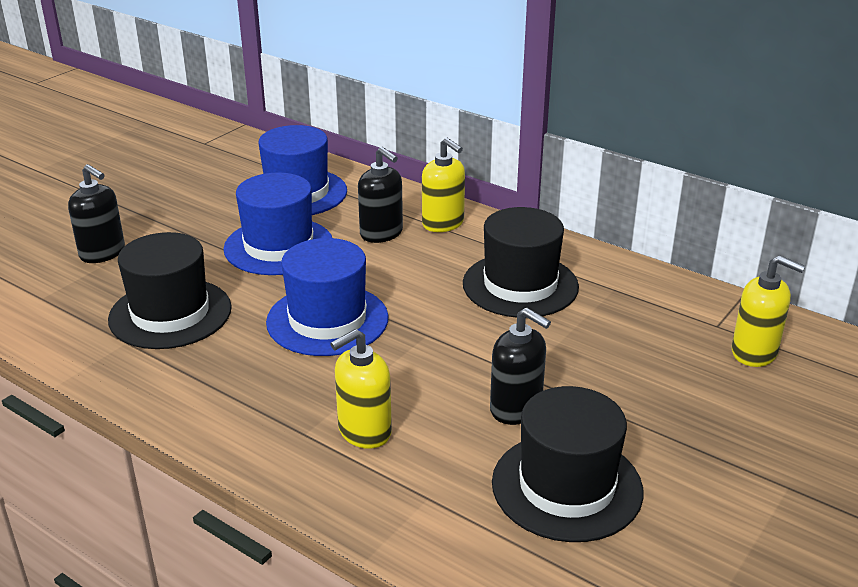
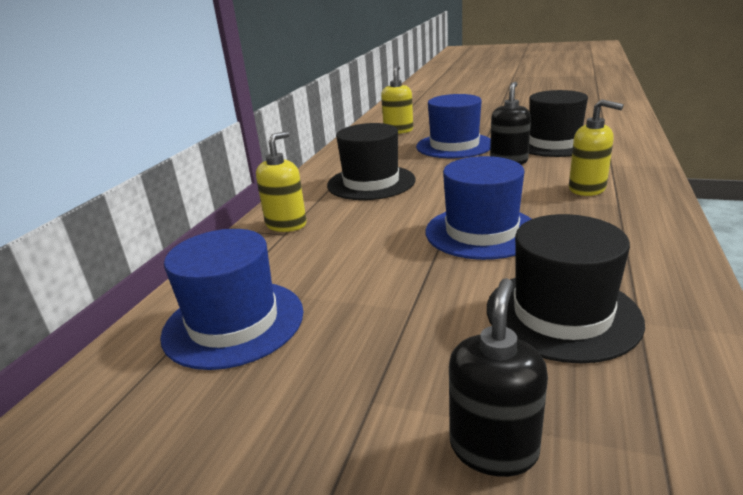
camera: 105 degrees left, 5 degrees down
(279, 246) = (374, 293): blue hat -> blue hat (454, 145)
(381, 233) = (318, 246): black soap dispenser -> none

